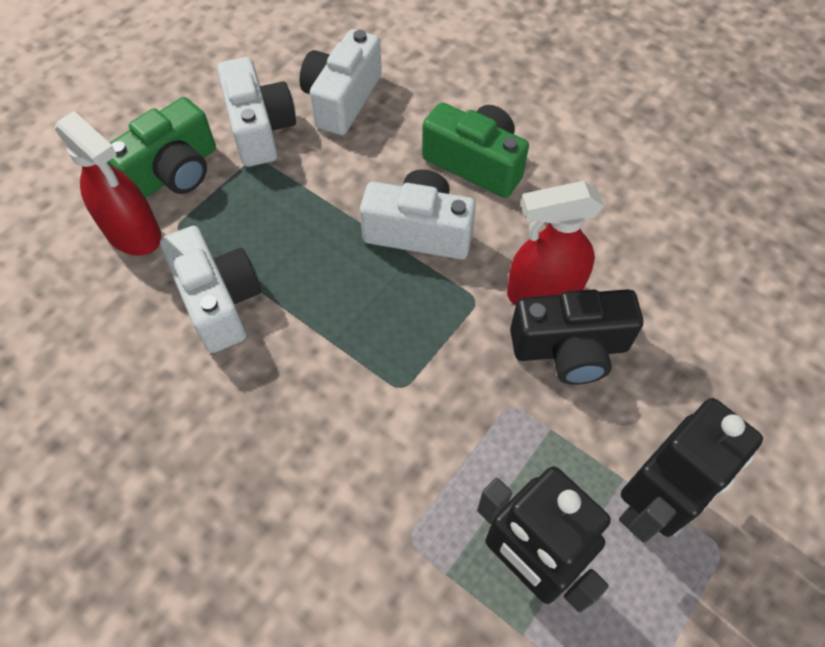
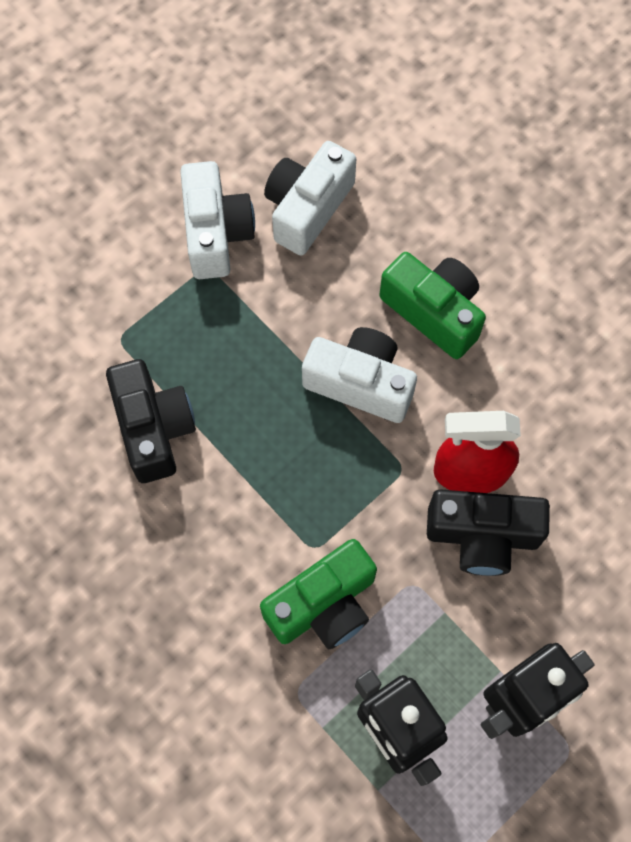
camera: 10 degrees right, 10 degrees up
(133, 233) = (77, 339): red spray bottle -> none
(173, 172) = (122, 273): green camera -> green camera (323, 605)
(219, 301) = (154, 428): white camera -> black camera

